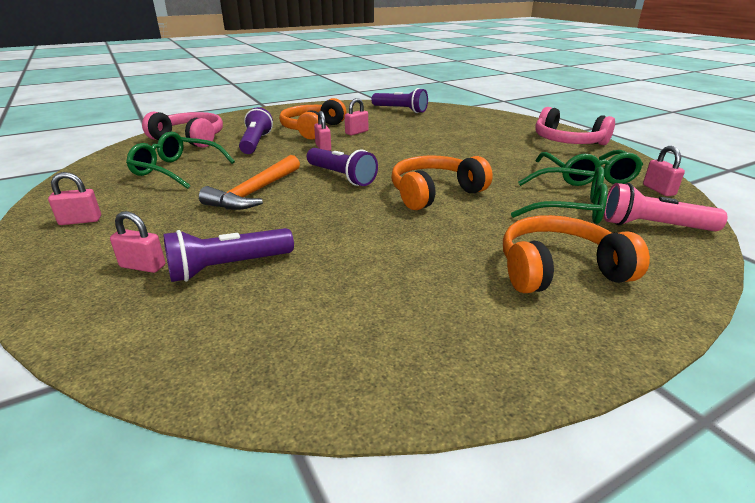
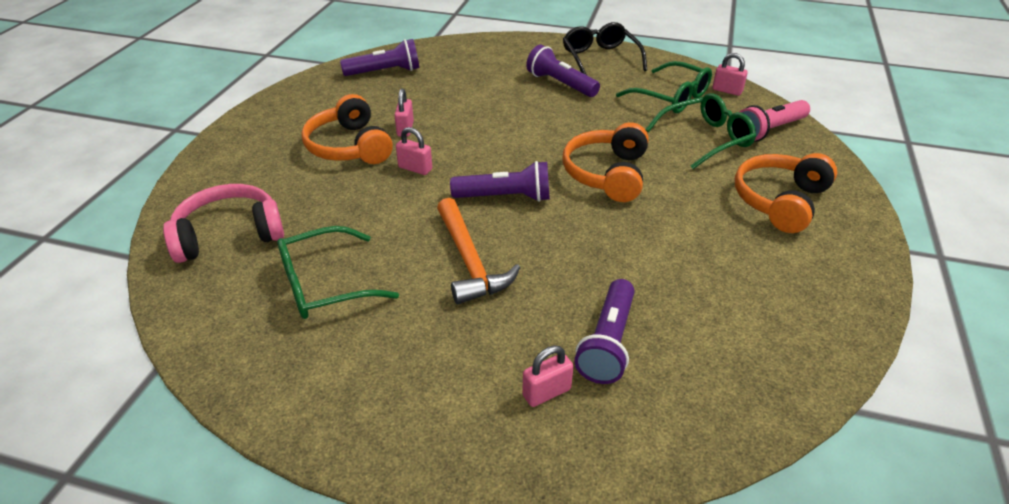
camera: 45 degrees left, 10 degrees up
(80, 221) = (377, 403): pink padlock -> none
(256, 143) = (328, 199): purple flashlight -> purple flashlight (560, 84)
(567, 142) = (600, 58): pink headphones -> black glasses

